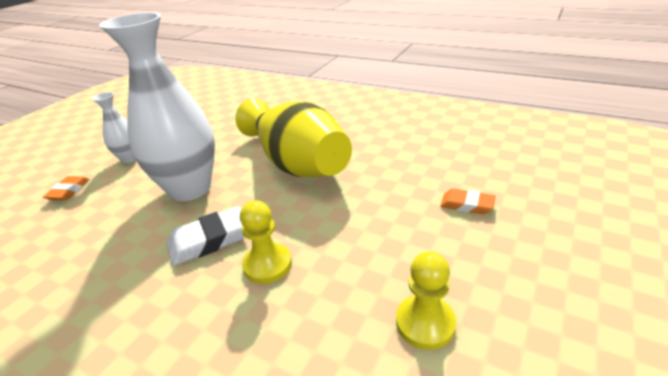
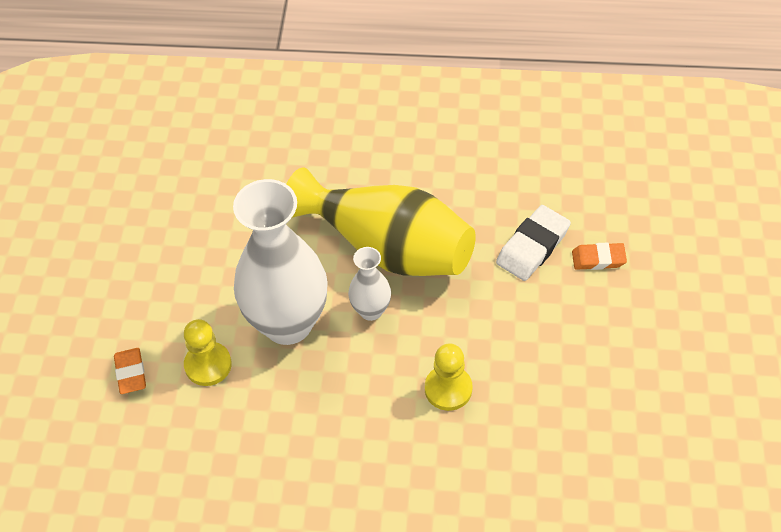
camera: 25 degrees left, 20 degrees up
(130, 158) = (158, 299): white vase -> white vase (371, 310)
(209, 240) = (369, 381): white eraser -> white eraser (532, 246)
(425, 323) = (609, 397): yellow pawn -> yellow pawn (208, 365)

